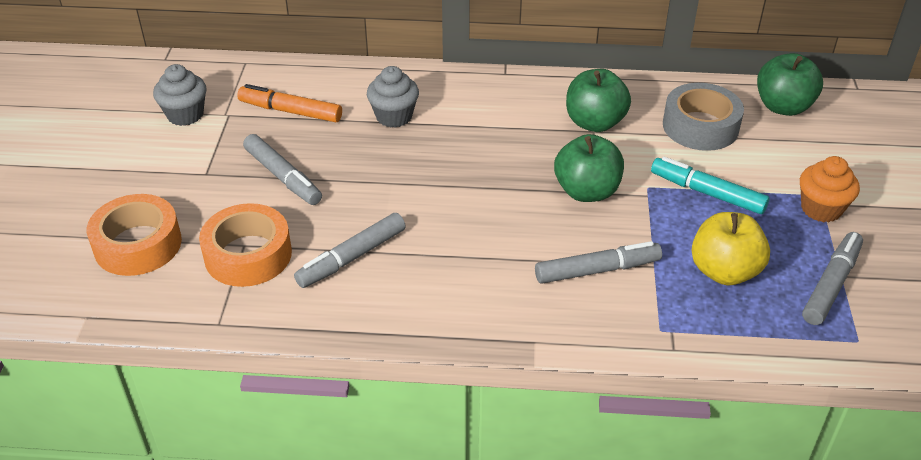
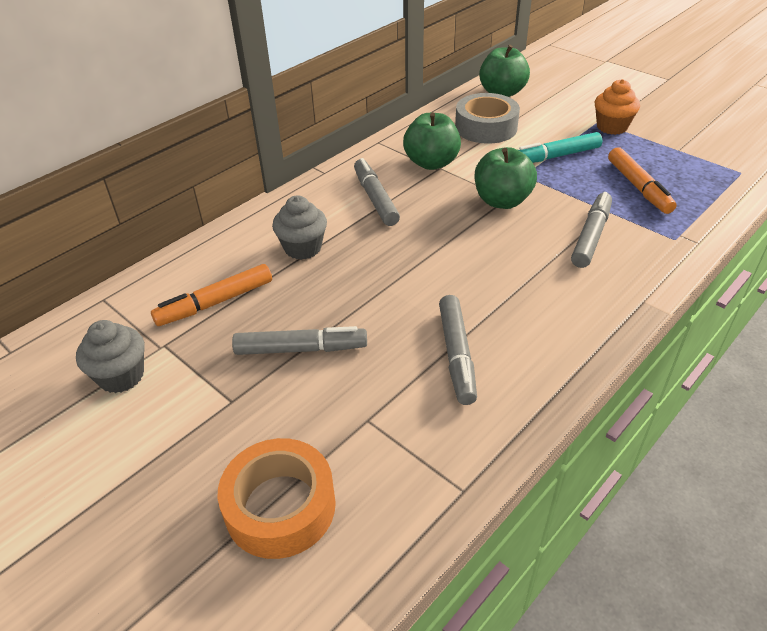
camera: 50 degrees left, 0 degrees up
(248, 255) = (385, 423): orange tape -> none
(724, 271) = (638, 187): yellow apple -> orange marker
(830, 285) = (684, 157): grey marker -> grey marker (375, 199)

